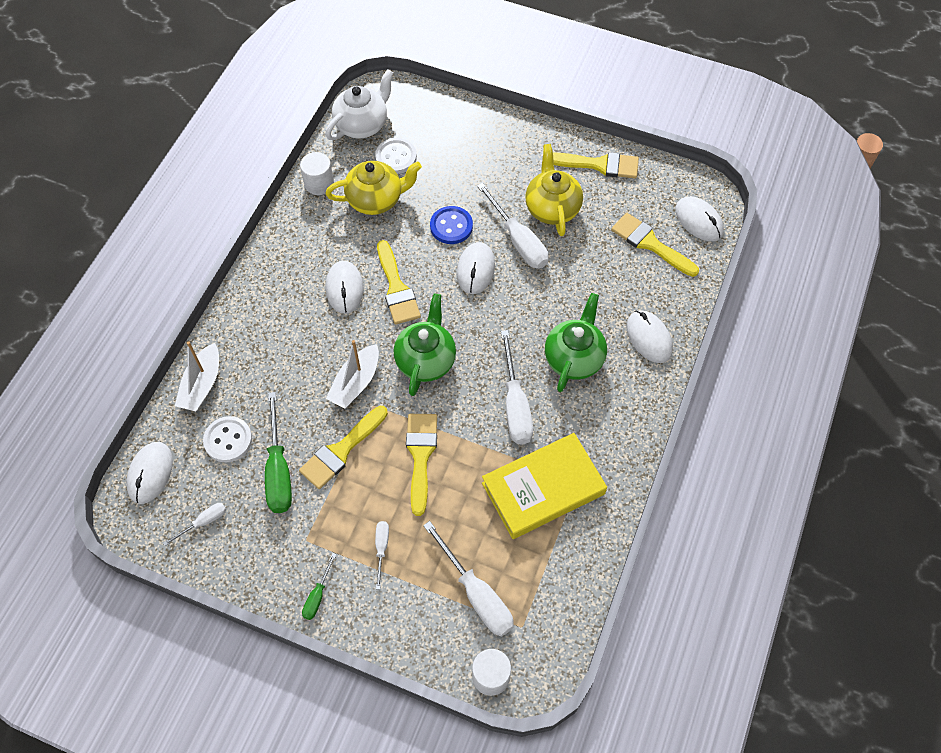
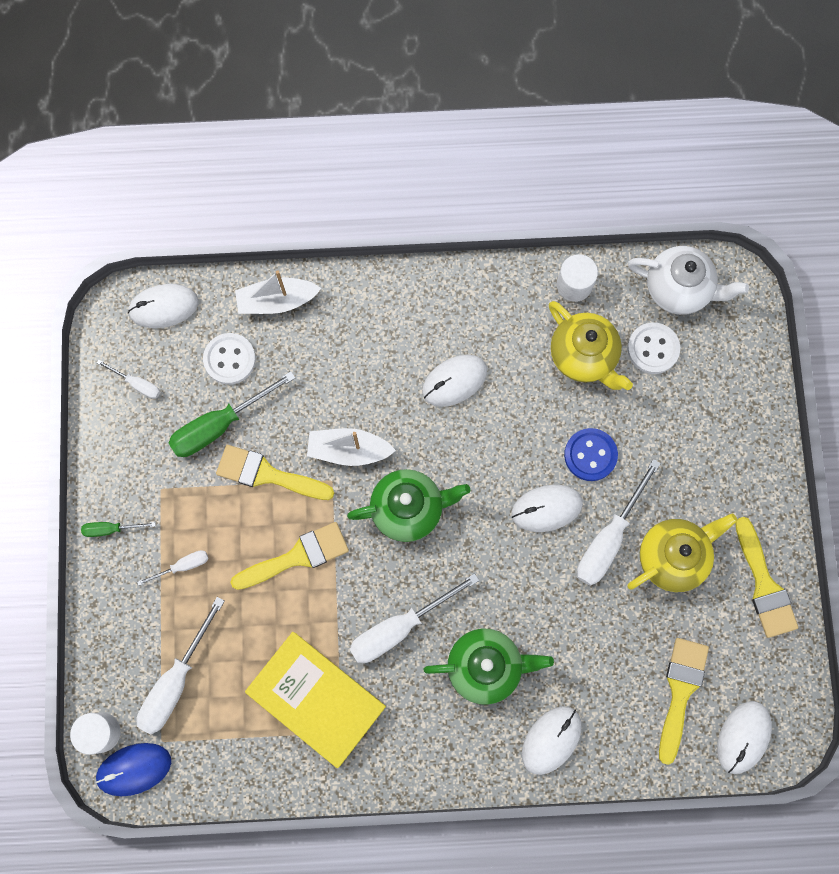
camera: 65 degrees right, 15 degrees up
(396, 288) = (481, 435): yellow brush -> none
(535, 660) = (134, 769): none -> blue mouse

